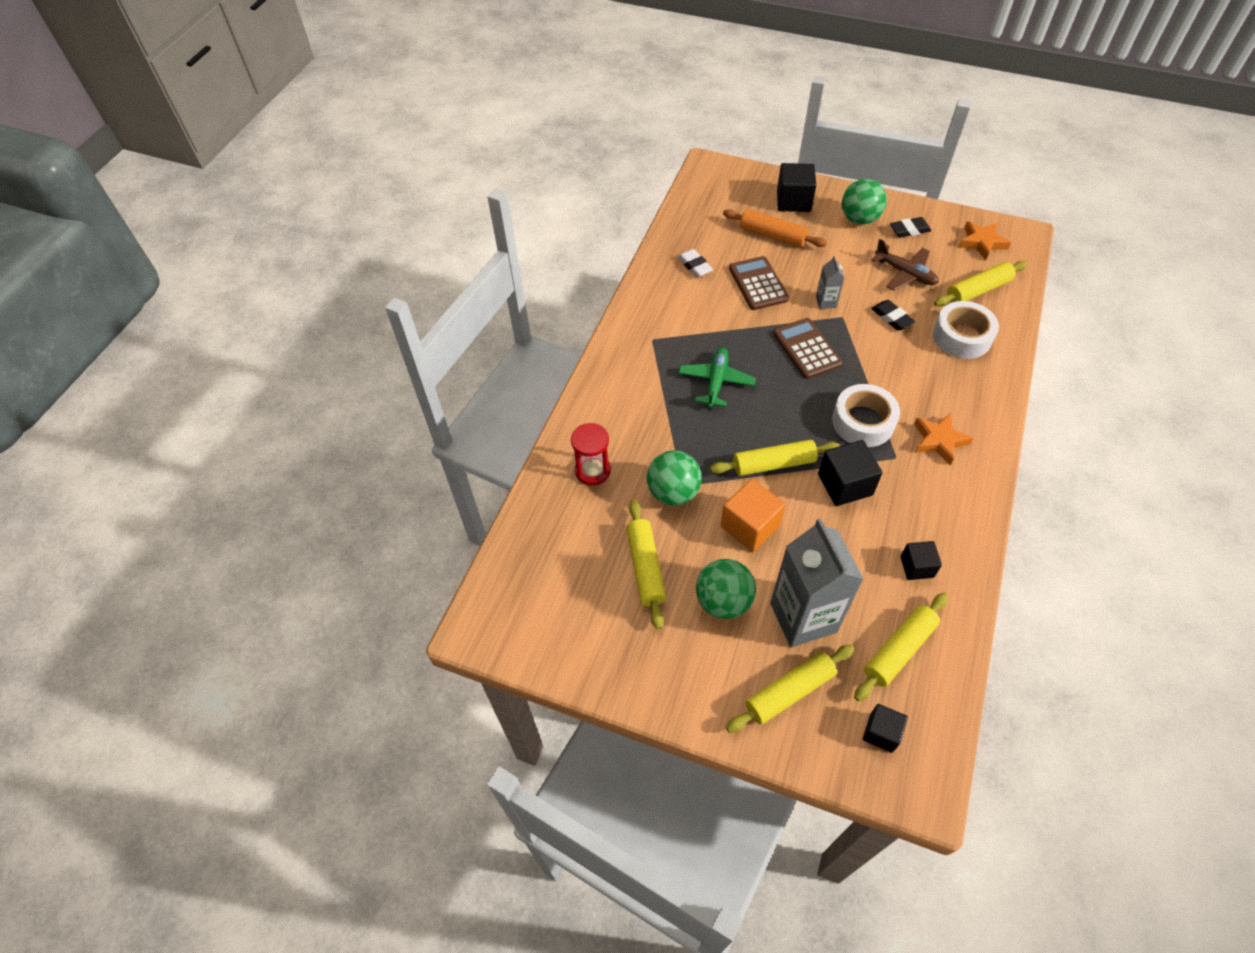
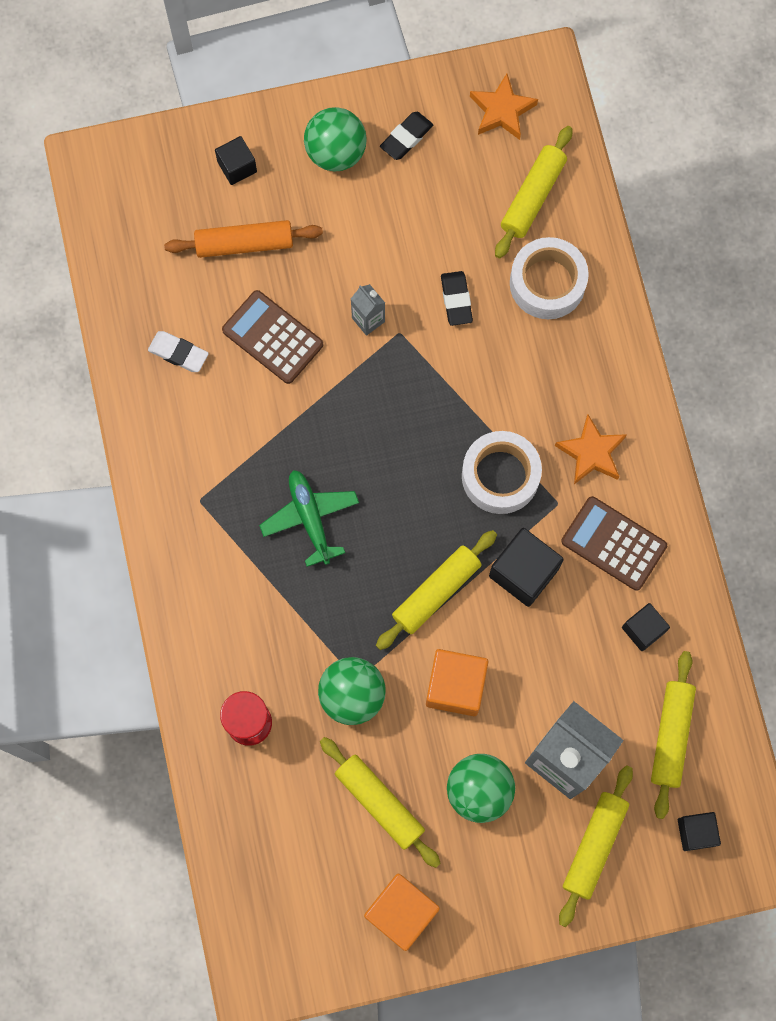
camera: 35 degrees left, 20 degrees up
(610, 648) = (401, 912): none -> orange cube
(793, 201) = (237, 167): black cube -> black cube, size x0.62
(806, 349) = (385, 407): brown calculator -> brown calculator (613, 543)
(892, 318) = (456, 300): black eraser -> black eraser turned 60 degrees clockwise
(905, 273) = (437, 217): brown plane -> none

